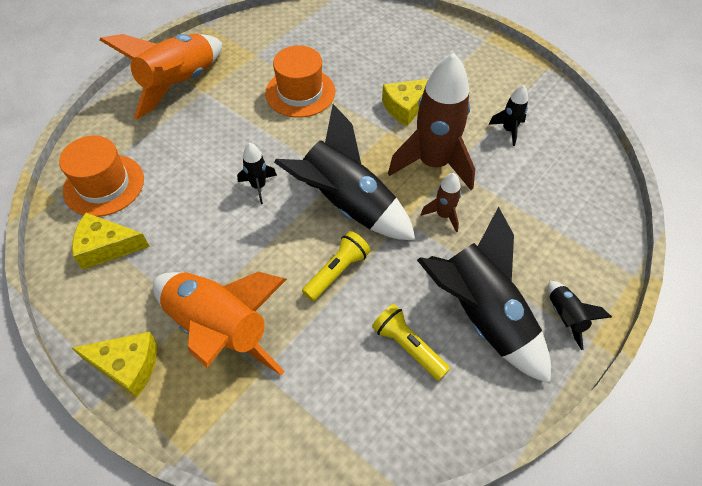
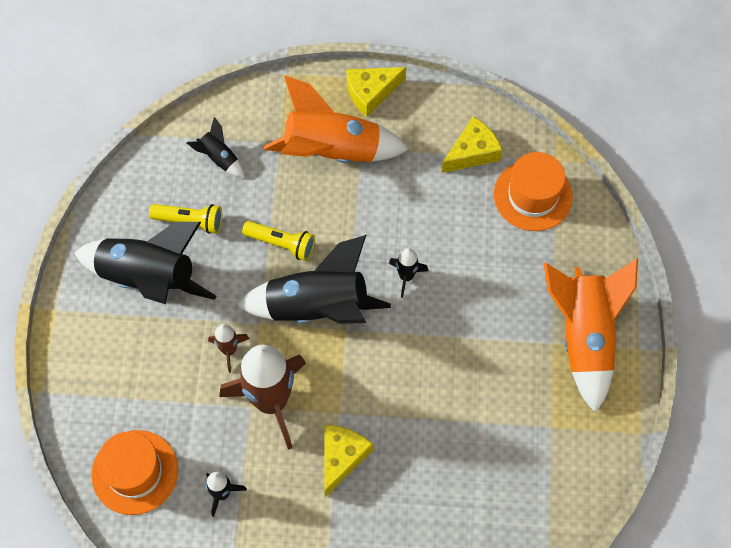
camera: 145 degrees right, 10 degrees up
(300, 92) = (460, 405): orange hat -> orange hat (135, 472)
(337, 272) = (281, 244): yellow flashlight -> yellow flashlight turned 75 degrees counterclockwise
(565, 316) = (84, 317): black rocket -> black rocket (219, 158)

